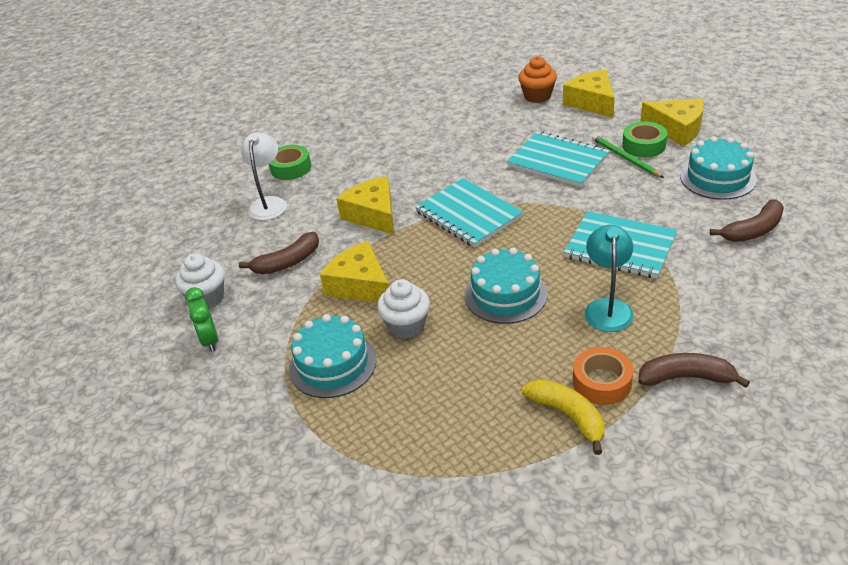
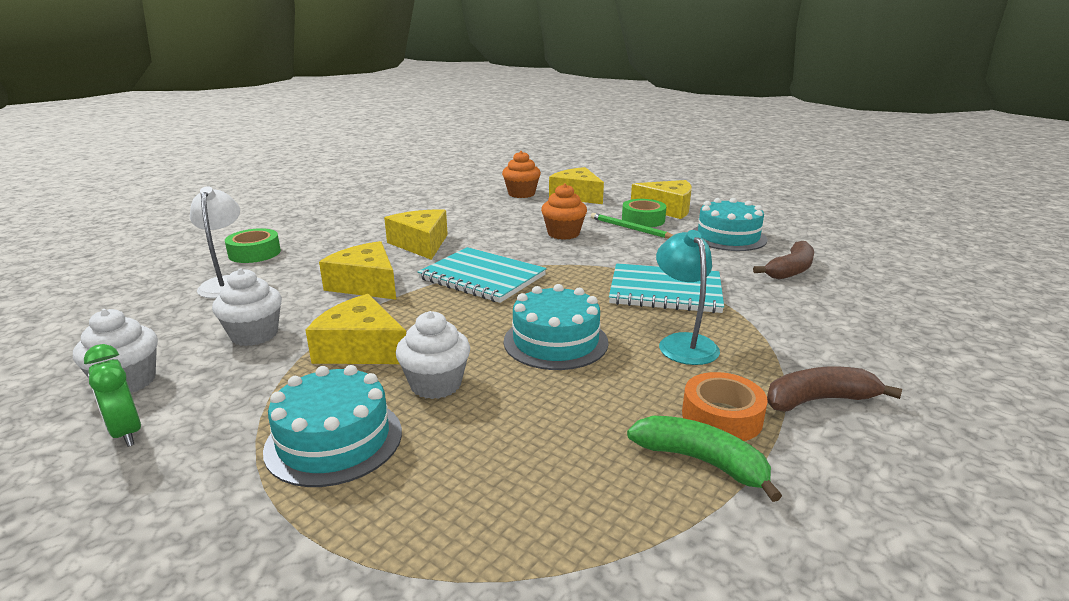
camera: 20 degrees left, 15 degrees down
(287, 262) = (254, 335): brown banana -> white cupcake
(427, 166) = (421, 244): none -> yellow cheese
(558, 161) = (563, 234): turquoise notebook -> orange cupcake
(568, 416) = (701, 461): yellow banana -> green banana

